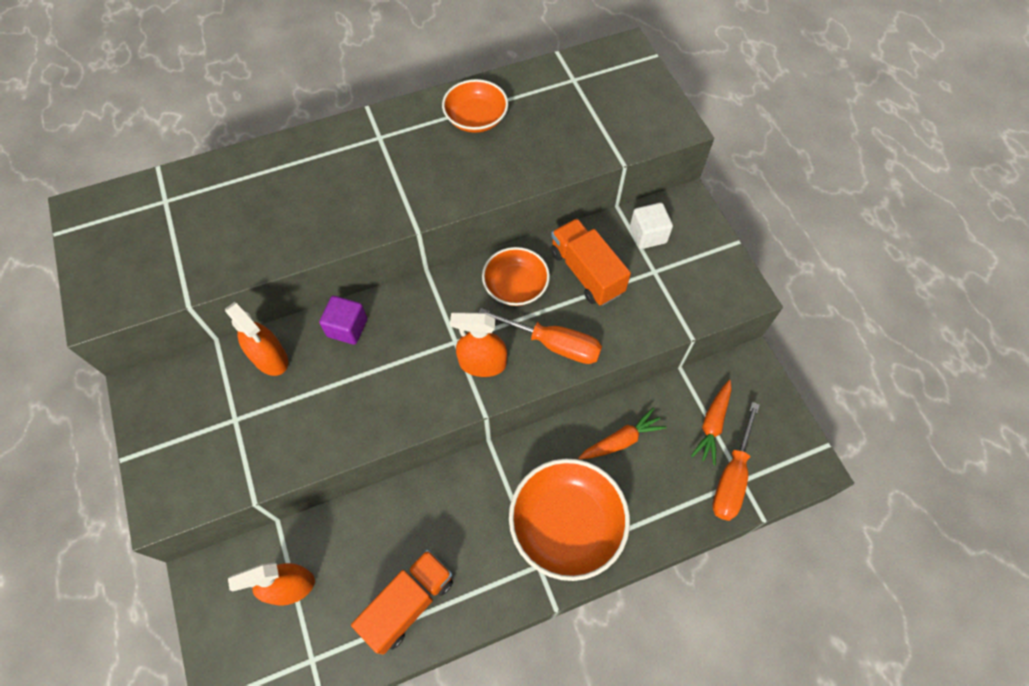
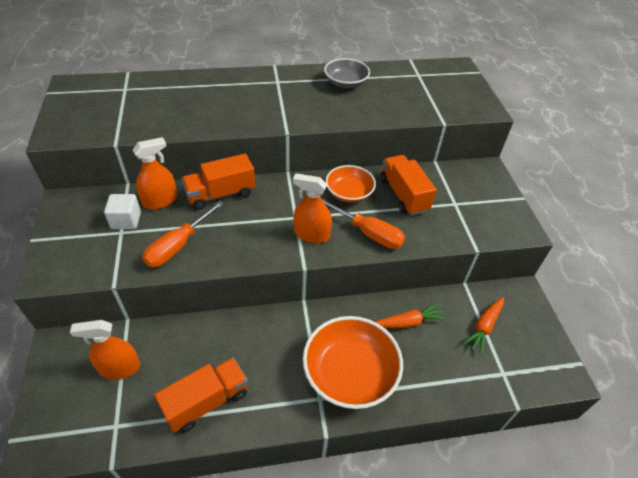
camera: 10 degrees right, 15 degrees down
(270, 358) = (160, 201): orange spray bottle -> orange spray bottle turned 90 degrees counterclockwise
(347, 328) = (220, 194): purple cube -> orange truck
(476, 118) = (345, 83): orange bowl -> grey bowl
(648, 235) = (454, 181): white cube -> white cube (126, 220)
(731, 478) = (494, 369): orange screwdriver -> orange screwdriver (177, 246)

